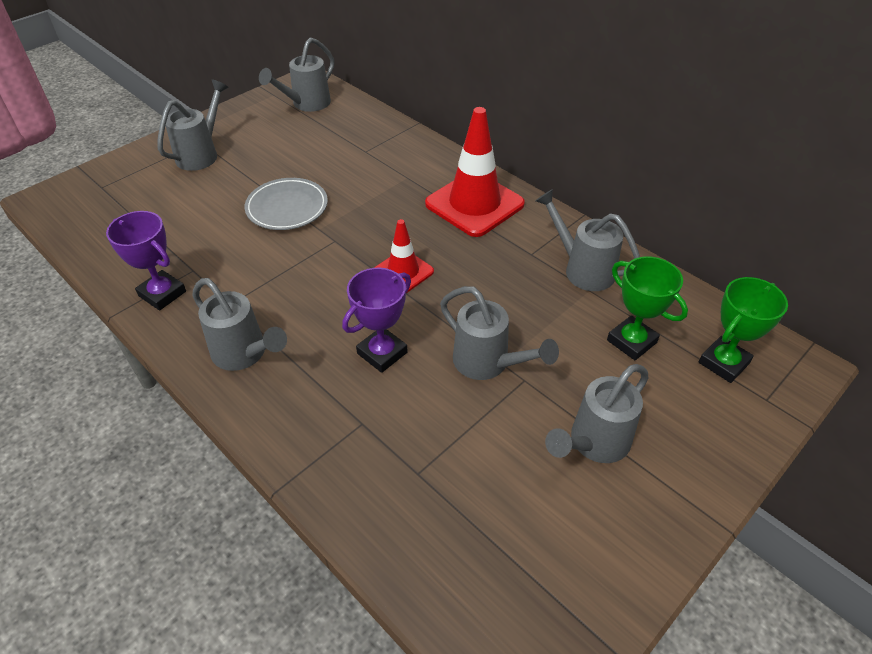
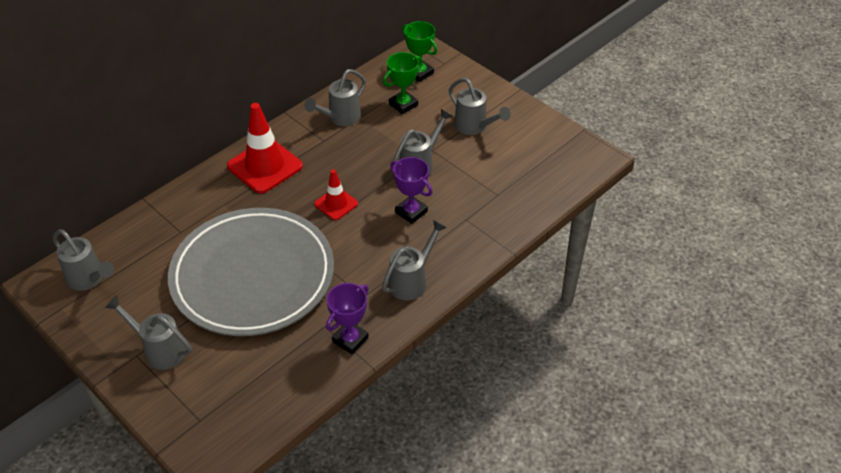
camera: 90 degrees left, 0 degrees up
(287, 207) = (253, 276): grey plate -> grey plate, size x2.39

